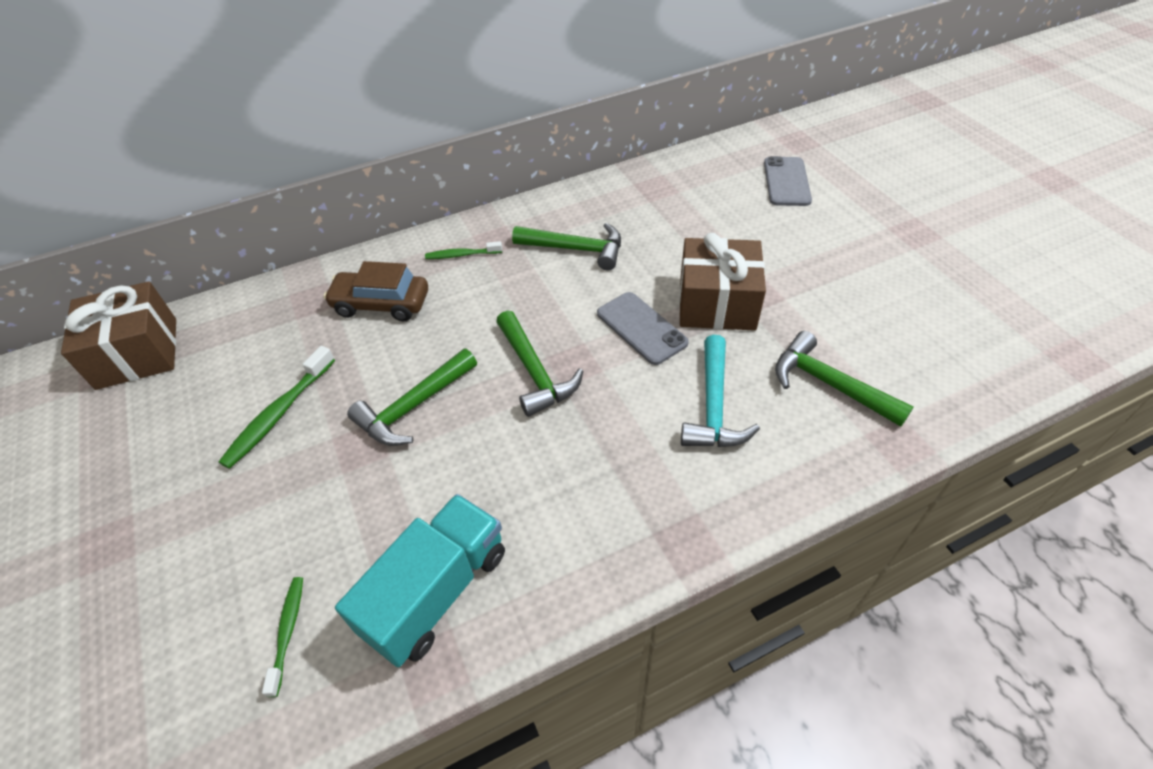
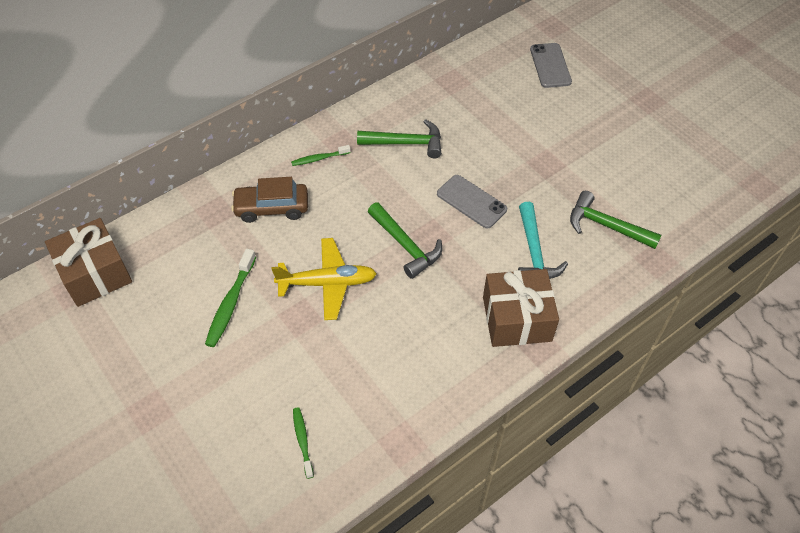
camera: 15 degrees left, 5 degrees up
(413, 407) = (327, 283): green hammer -> yellow plane
(437, 592) = (389, 401): turquoise truck -> none
(717, 303) = (520, 175): brown gift -> brown gift (517, 319)

